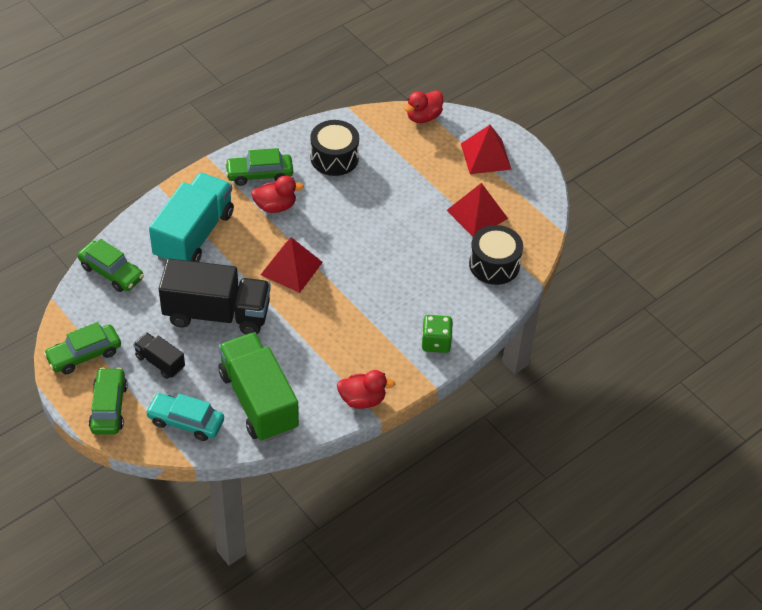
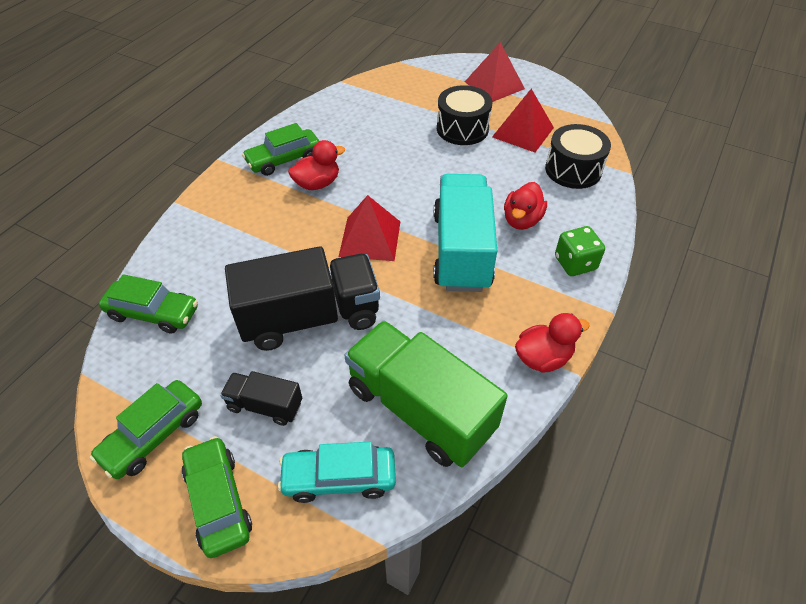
camera: 20 degrees left, 0 degrees up
(194, 235) = (240, 239): turquoise truck -> turquoise truck (461, 251)
(334, 158) = (353, 124): black drum -> black drum (462, 129)
(423, 117) = (416, 71): red duck -> red duck (522, 220)

